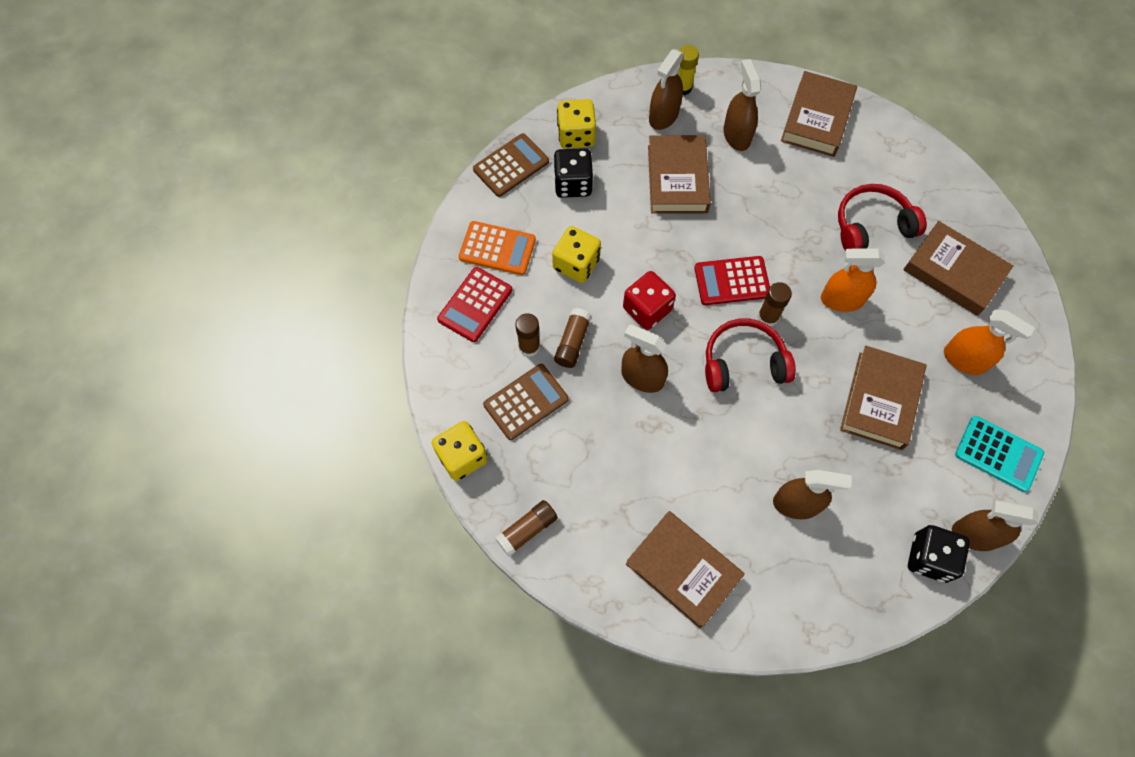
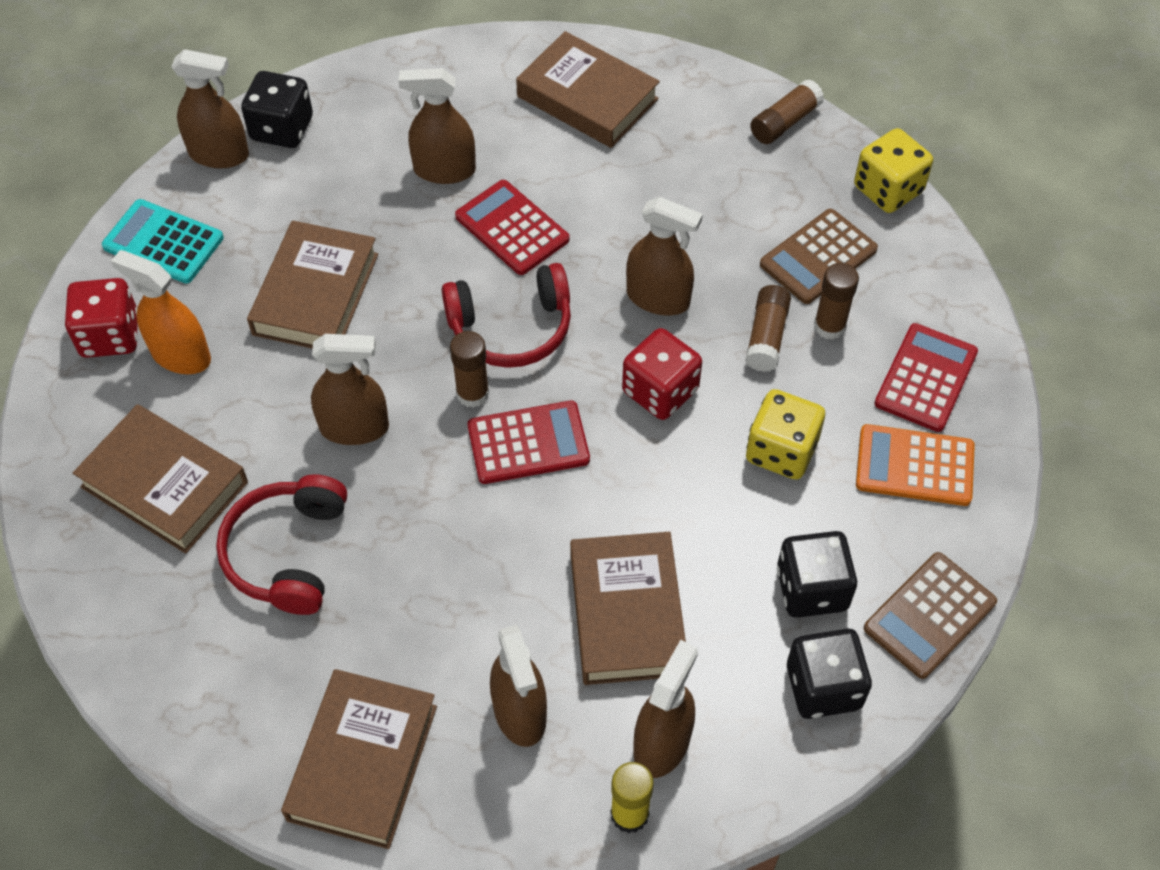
camera: 175 degrees right, 10 degrees down
(576, 135) = (823, 687): yellow dice -> black dice
(743, 445) = (512, 228): none -> red calculator
(841, 300) = (354, 427): orange spray bottle -> brown spray bottle
(872, 226) = (288, 553): red headphones -> red headphones turned 120 degrees clockwise
(1016, 379) = (110, 335): none -> red dice

